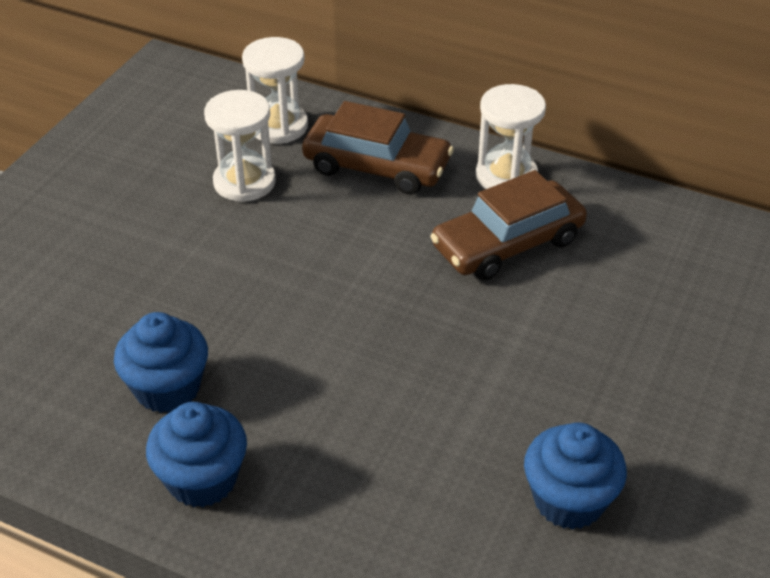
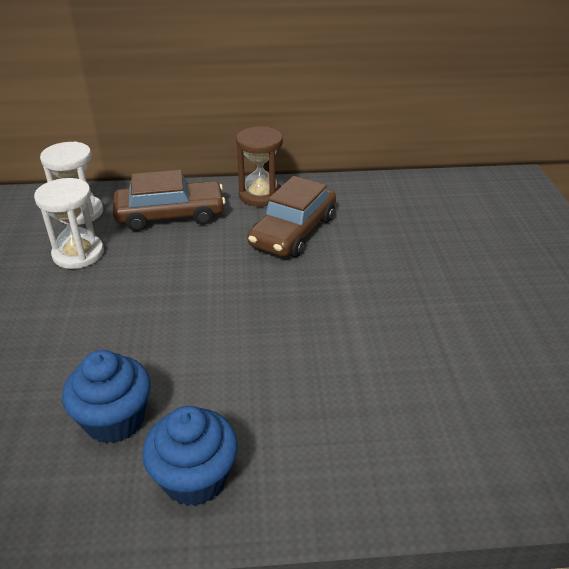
camera: 30 degrees left, 5 degrees down
(506, 176) = (260, 195): white hourglass -> brown hourglass
(569, 500) = (464, 368): blue cupcake -> none

